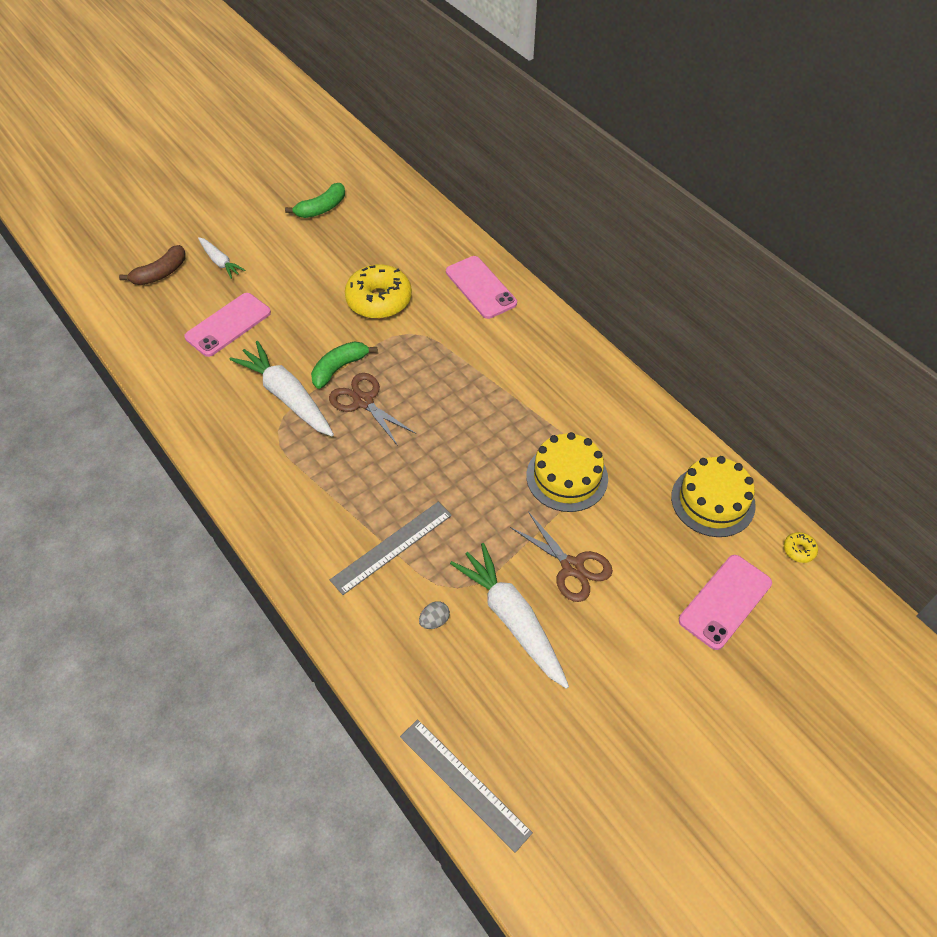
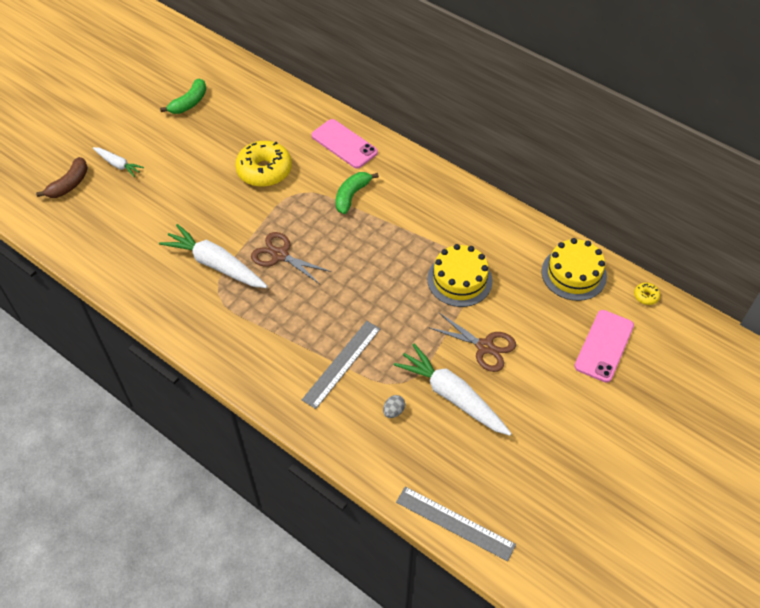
camera: 15 degrees left, 0 degrees up
(228, 325) = (144, 216): pink phone -> none
(339, 368) = (251, 232): green banana -> green banana (351, 195)

